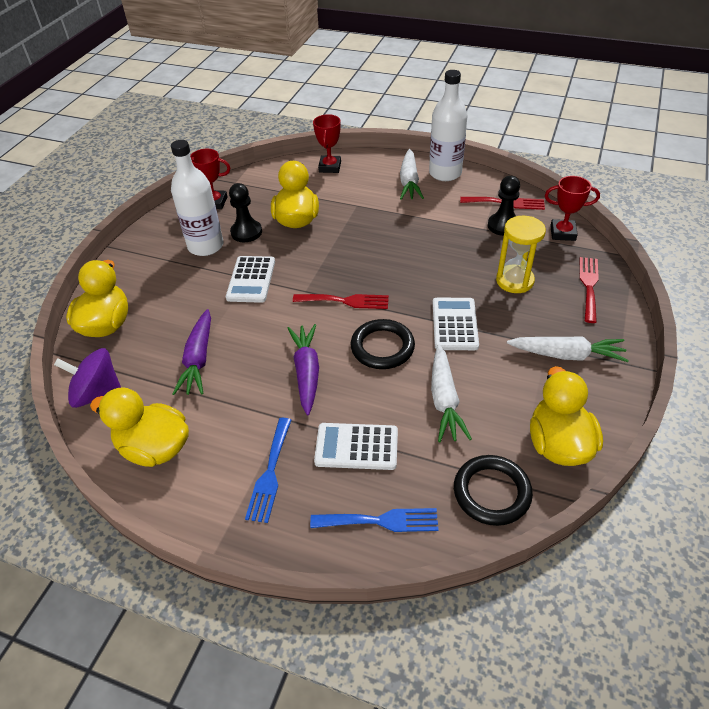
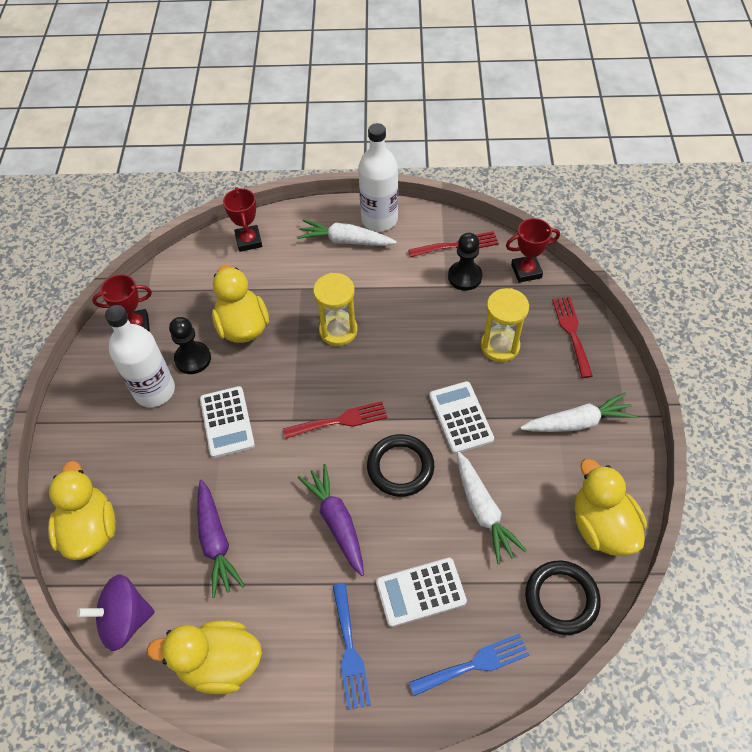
camera: 20 degrees left, 10 degrees up
(374, 239) = (338, 330): none -> yellow hourglass
(409, 182) = (345, 241): white carrot -> white carrot turned 120 degrees clockwise

